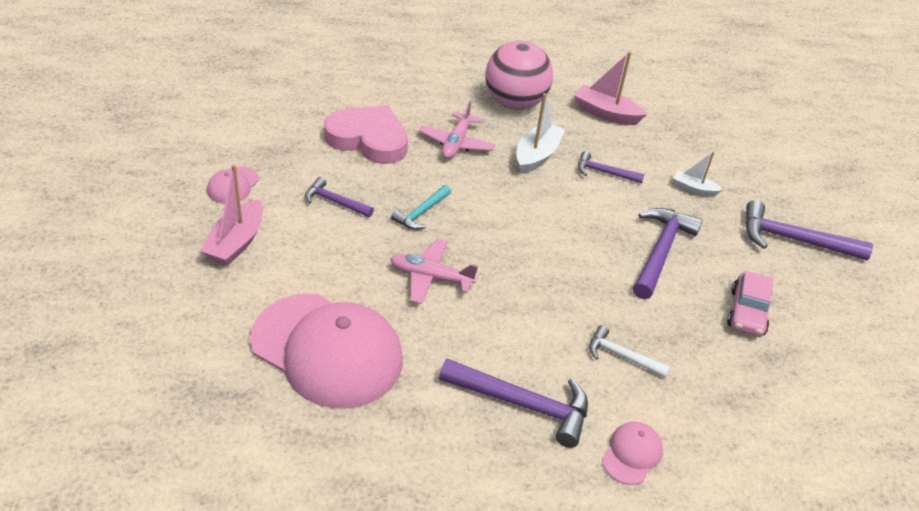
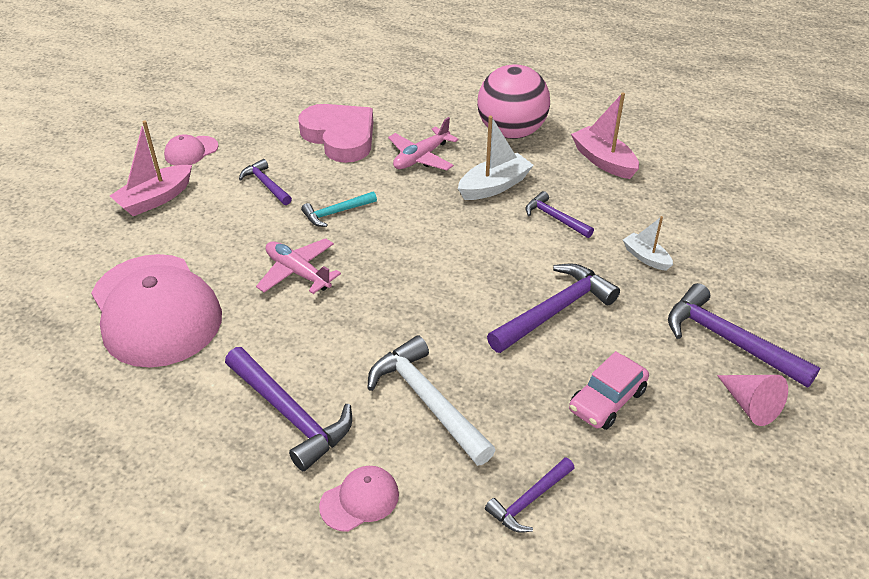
camera: 30 degrees right, 0 degrees up
(622, 356) = (428, 401): white hammer -> white hammer, size x1.74
(750, 408) = (529, 500): none -> purple hammer
(840, 285) = (750, 405): none -> pink cone

